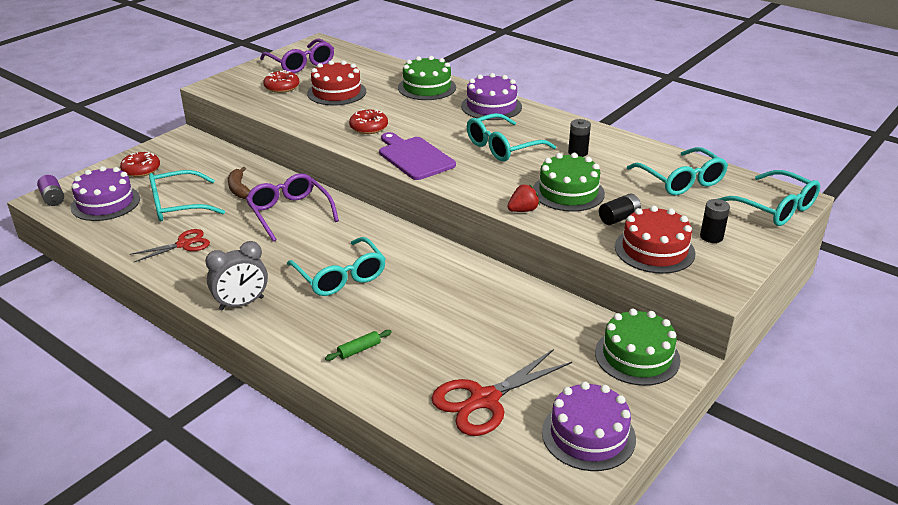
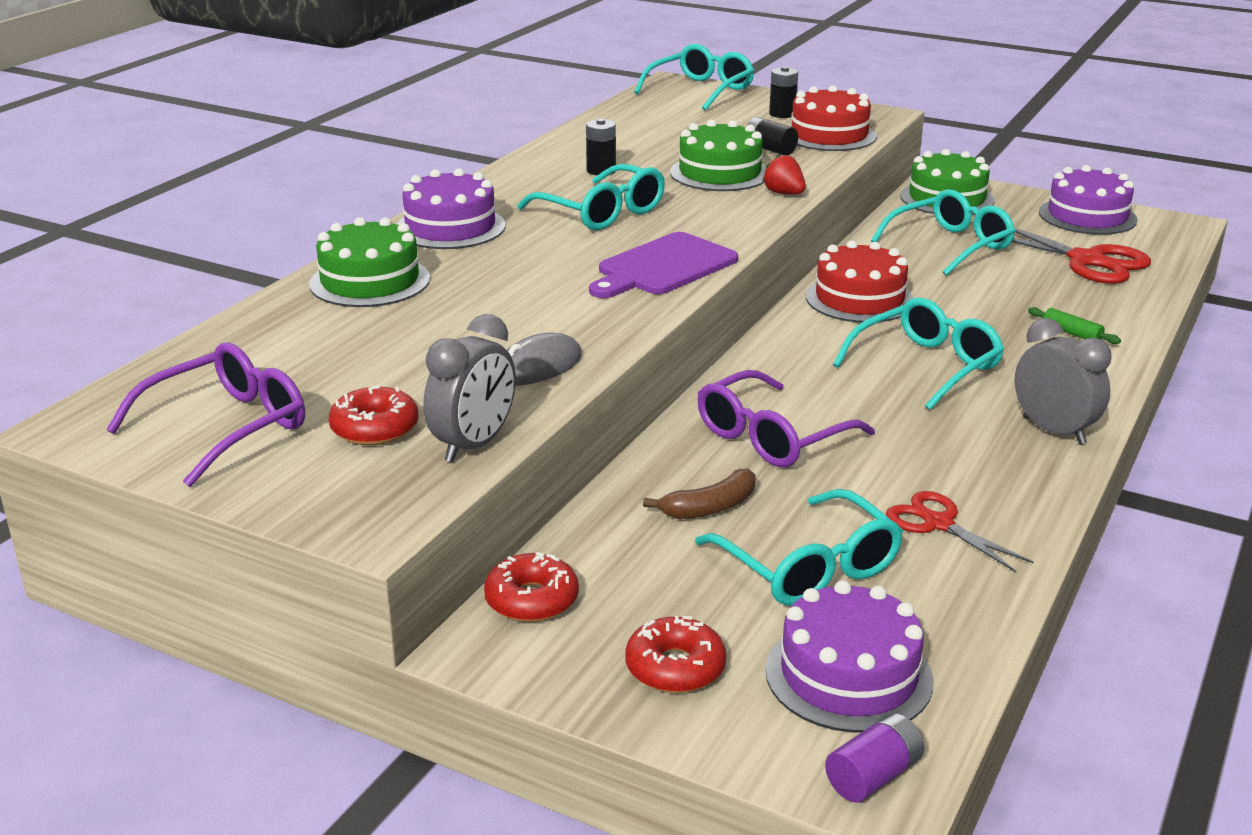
camera: 100 degrees left, 5 degrees down
(255, 103) = (474, 445): none -> grey clock
(314, 118) = (537, 367): none -> grey mouse
(336, 92) = (401, 362): red cake -> red cake (859, 299)
(368, 127) = (562, 313): red donut -> red donut (532, 600)
(681, 181) = (657, 123): turquoise glasses -> turquoise glasses (950, 245)

